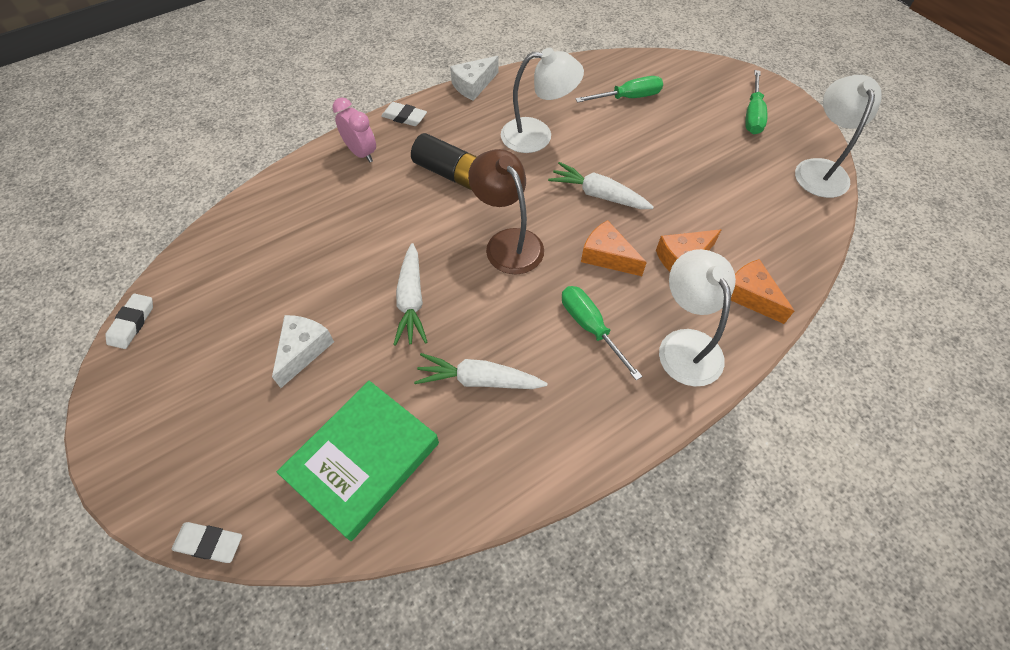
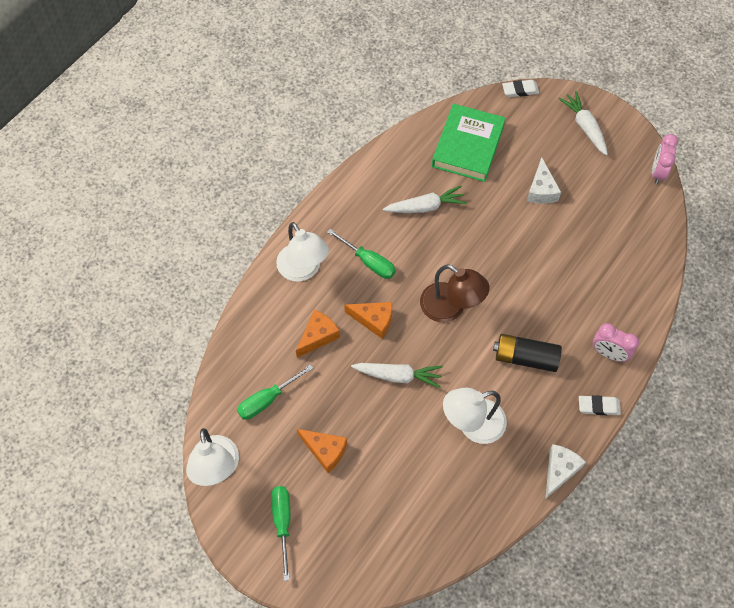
camera: 160 degrees right, 5 degrees up
(132, 323) = (657, 172): white eraser -> pink clock
(411, 301) = (494, 242): white carrot -> white carrot (584, 127)
(628, 98) = (406, 506): green screwdriver -> green screwdriver (267, 400)
(750, 296) = (264, 321): orange cheese -> orange cheese (325, 451)

